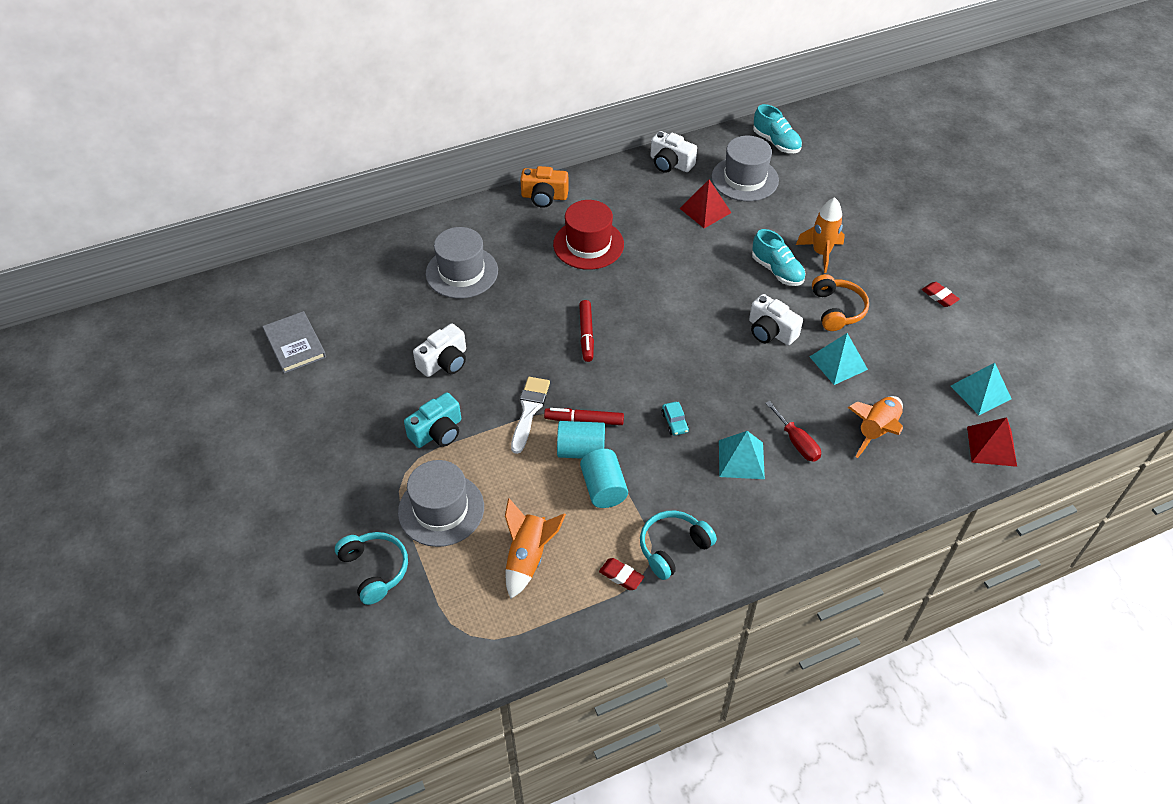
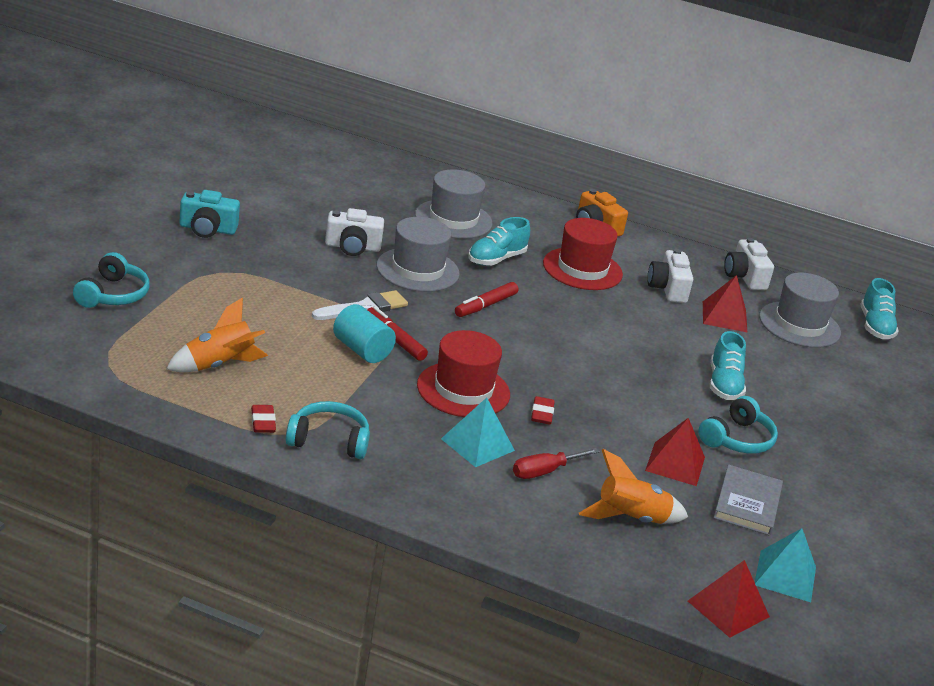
camera: 40 degrees right, 20 degrees down
(295, 344) = (270, 175): grey book -> grey book (747, 503)
(437, 432) = (280, 271): turquoise camera -> turquoise camera (207, 229)
(441, 509) = (209, 303): grey hat -> grey hat (417, 270)
(534, 285) = (496, 259): none -> turquoise shoe
(603, 488) = (339, 377): turquoise cylinder -> none
(674, 422) = (463, 390): turquoise car -> red hat
(770, 331) = (647, 407): white camera -> white camera (668, 288)
(797, 442) = (544, 471): red screwdriver -> red screwdriver turned 45 degrees clockwise
(821, 253) = (788, 404): orange rocket -> none
(837, 309) = (737, 439): orange headphones -> turquoise headphones
(838, 363) = (675, 463): turquoise pyramid -> red pyramid
(939, 296) = (861, 502): red eraser -> red eraser (542, 414)

